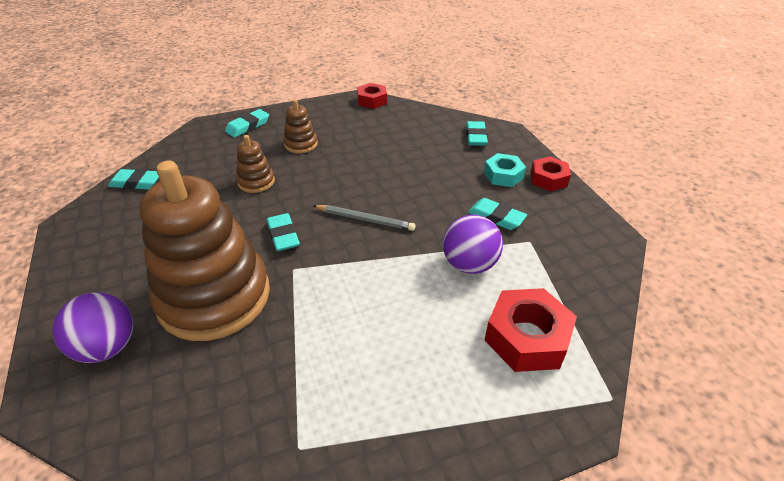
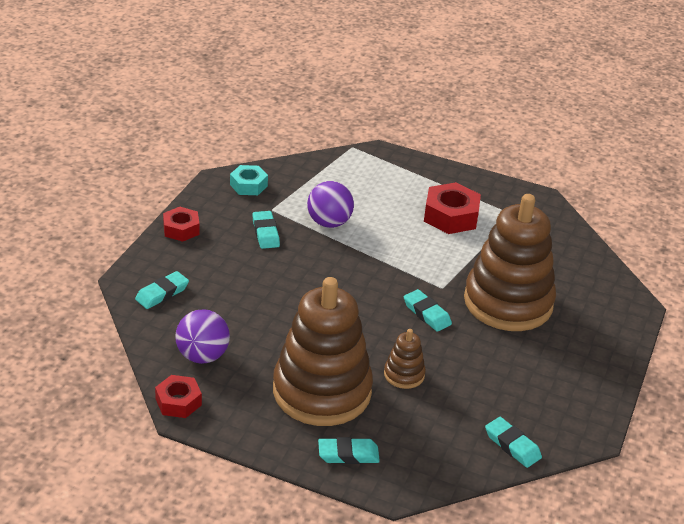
camera: 140 degrees left, 5 degrees down
(107, 347) = (591, 313): purple ball -> purple ball (202, 356)
(283, 235) = (427, 314): turquoise eraser -> turquoise eraser turned 60 degrees counterclockwise
(301, 144) = (322, 391): brown stacking toy -> brown stacking toy, size x2.36
(365, 219) = (355, 288): grey pencil -> none
(503, 175) = (206, 252): turquoise nut -> turquoise nut (248, 185)
(526, 337) = (353, 181): red nut -> red nut (451, 216)

